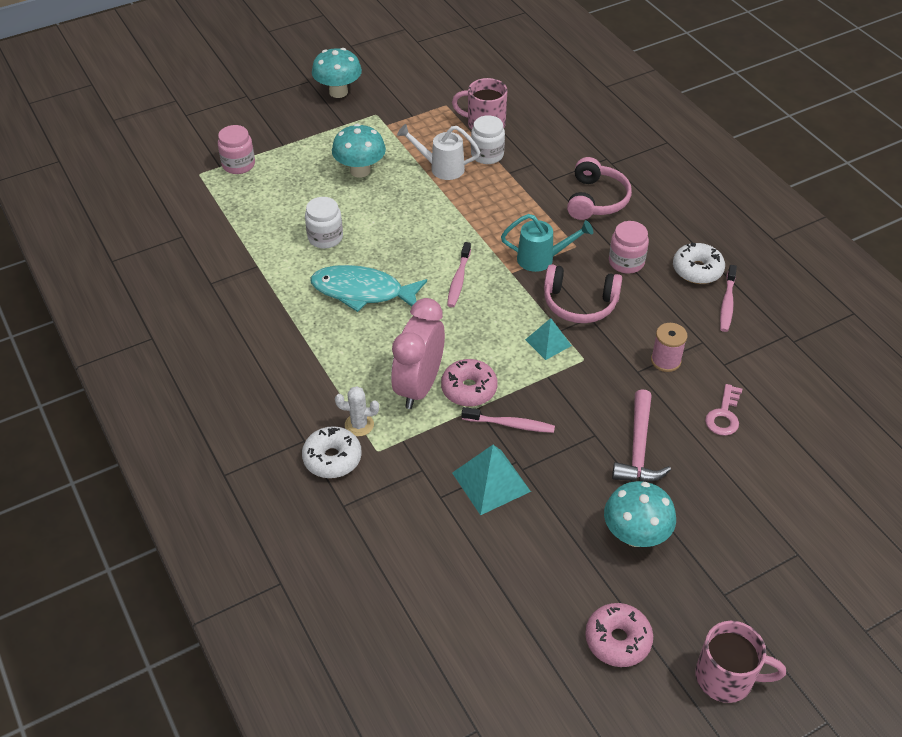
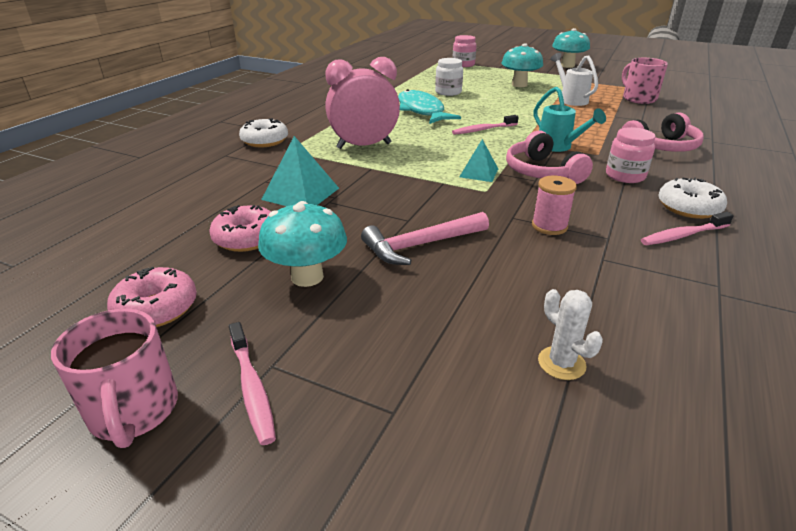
camera: 55 degrees right, 15 degrees down
(359, 425) = (304, 140): white cactus -> white cactus (561, 363)
(469, 389) = (385, 160): pink donut -> pink donut (247, 238)
(487, 155) = (613, 106): white jar -> none
(510, 424) = (370, 184): pink toothbrush -> pink toothbrush (252, 388)
(724, 415) = (534, 280): pink key -> none

